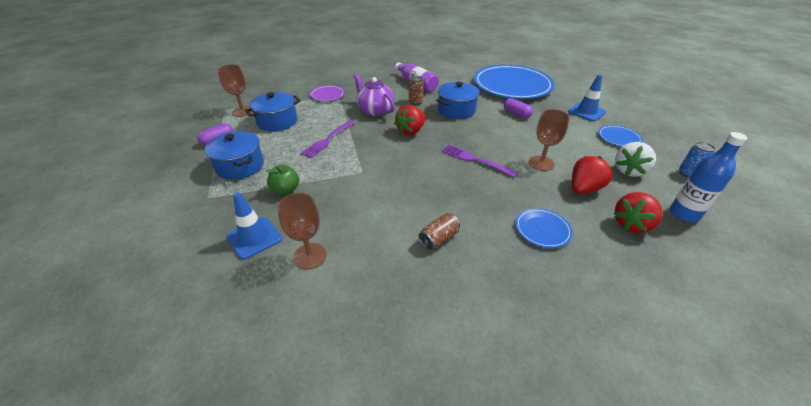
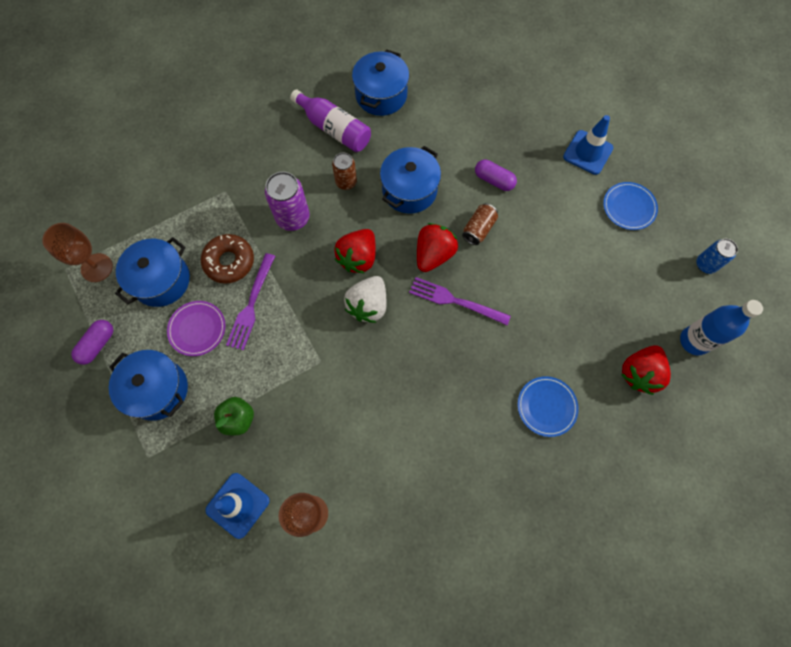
camera: 15 degrees left, 30 degrees up
(324, 121) = (229, 262): none -> brown donut
(327, 95) = (207, 193): purple plate -> purple plate (197, 329)
(375, 110) = (293, 218): purple teapot -> purple can
(439, 238) = (440, 451): brown can -> brown can (478, 229)
(450, 76) = (381, 95): none -> blue pot
(512, 85) = (479, 101): blue plate -> none
(541, 163) = (536, 287): brown goblet -> none
(584, 189) = (588, 324): red strawberry -> red strawberry (433, 254)
(629, 171) = (639, 276): white strawberry -> white strawberry (368, 305)

